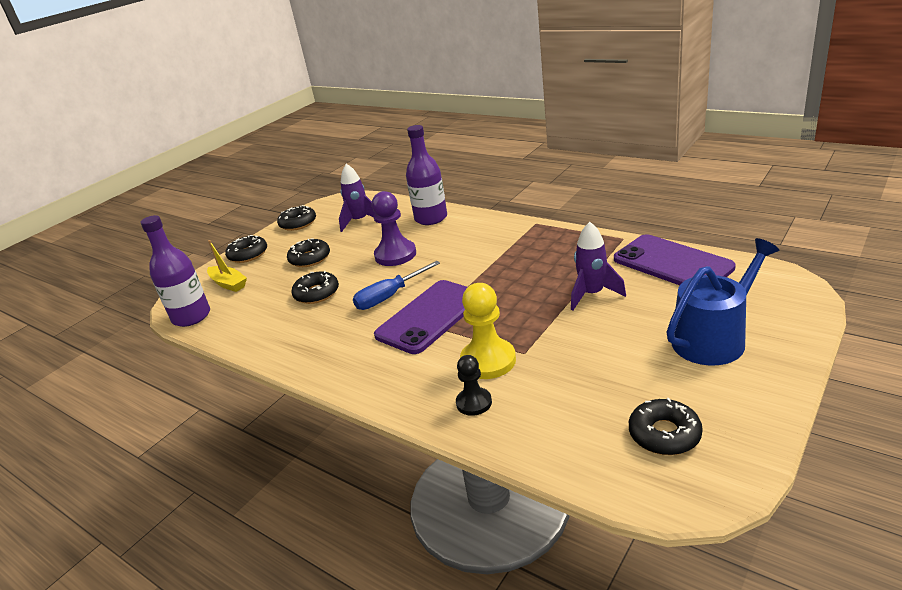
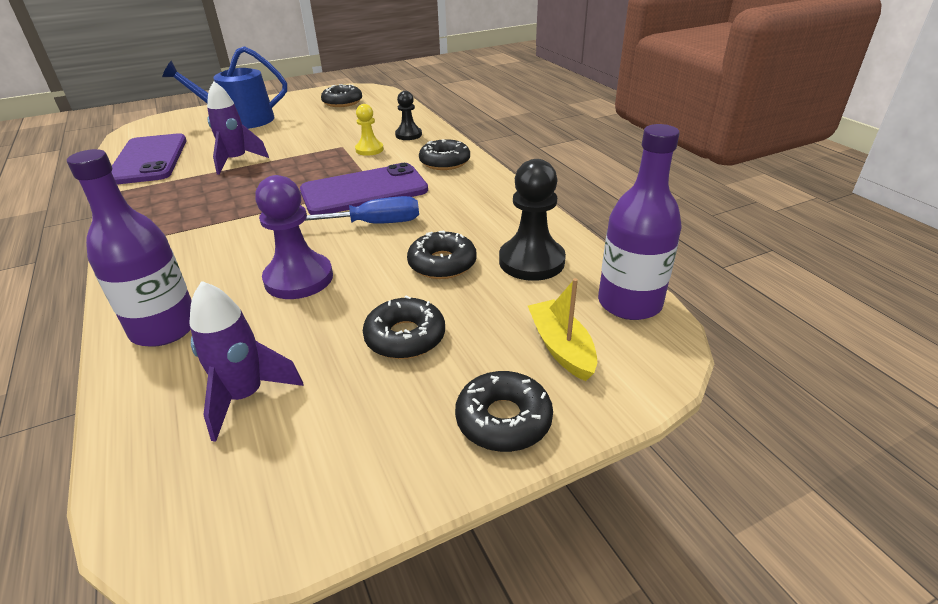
camera: 155 degrees left, 5 degrees up
(258, 317) = (531, 261): none -> black pawn
(298, 223) = (345, 483): black donut -> black donut (445, 162)
(488, 361) = (369, 149): yellow pawn -> yellow pawn, size x0.60

